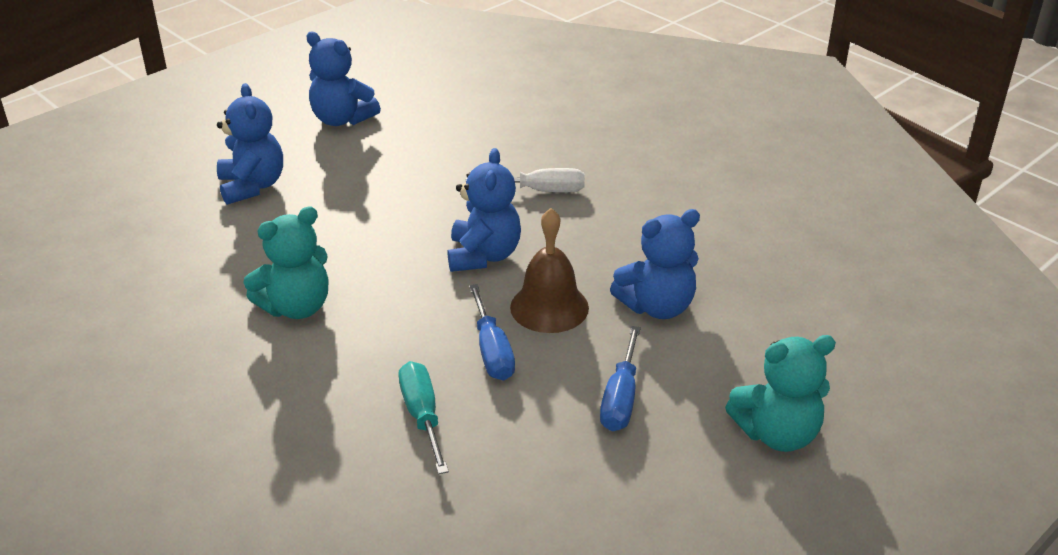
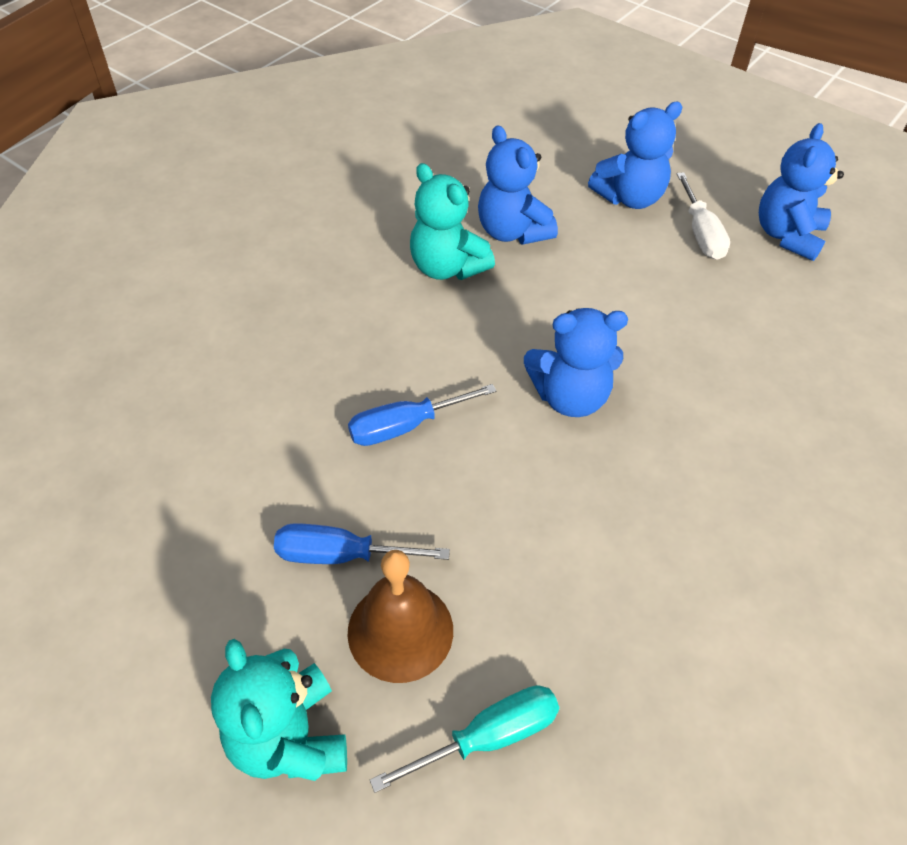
camera: 80 degrees right, 15 degrees up
(422, 416) = (301, 385): turquoise screwdriver -> turquoise screwdriver (487, 737)
(540, 191) = (723, 435): white screwdriver -> white screwdriver (700, 232)
(549, 307) = (490, 470): brown bell -> brown bell (400, 630)
(657, 306) = (516, 585): blue teddy bear -> blue teddy bear (512, 232)

